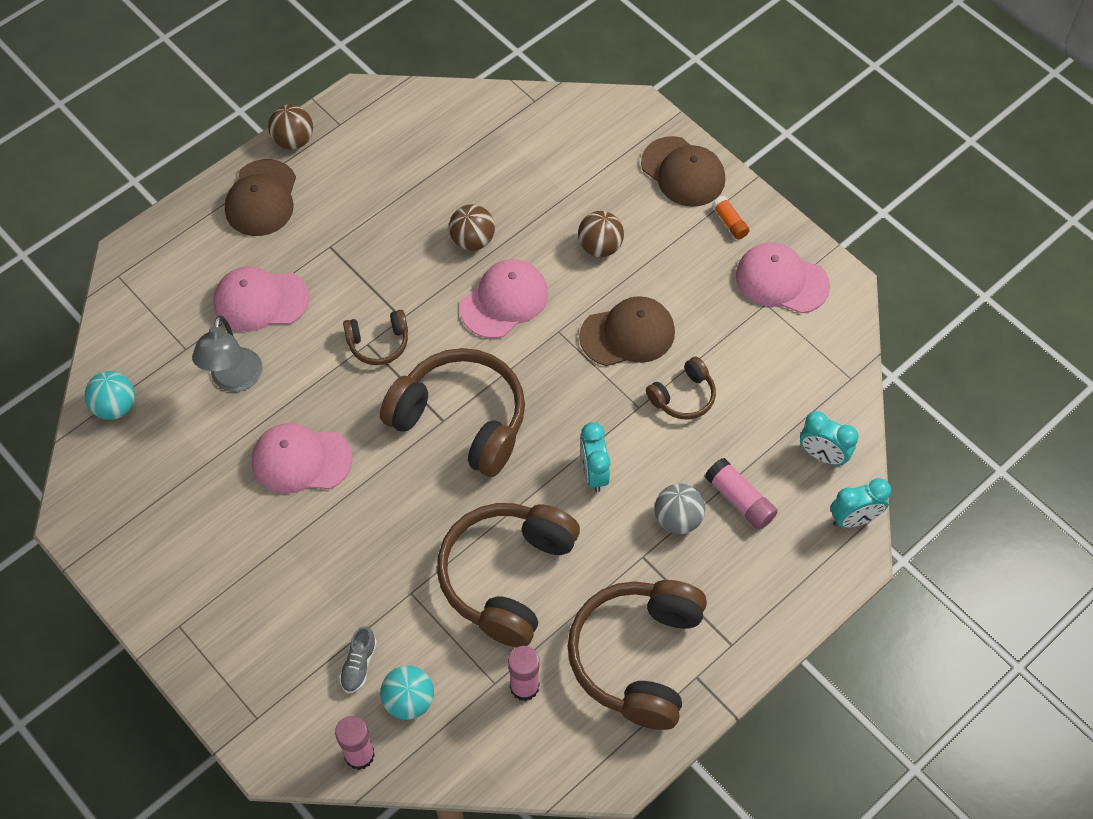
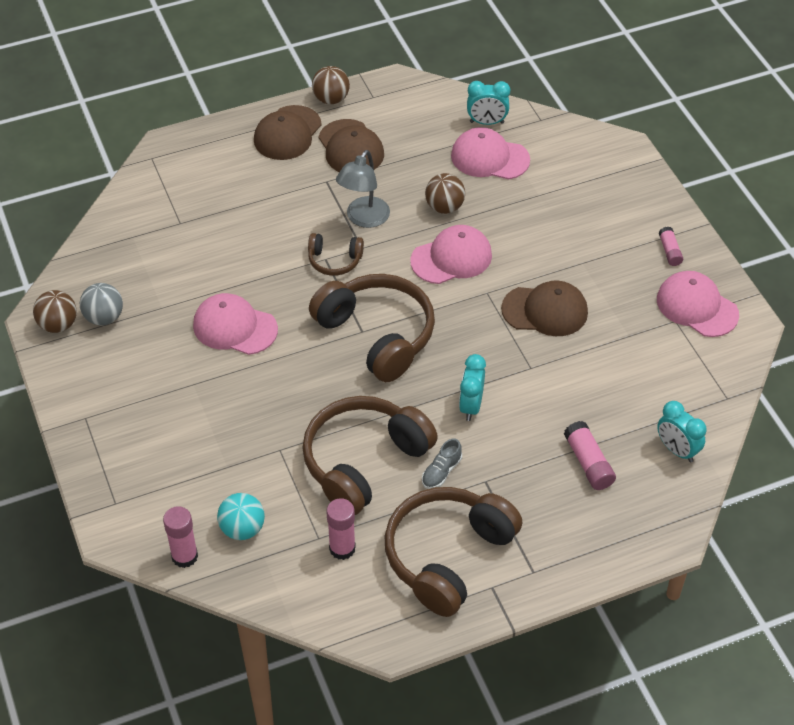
camera: 20 degrees right, 10 degrees down
(115, 407) = (107, 248): turquoise ball -> none
(234, 380) = (208, 255): grey lamp -> grey lamp (363, 219)
(260, 300) = (254, 205): pink cap -> pink cap (489, 158)
(359, 665) = (214, 490): grey shoe -> grey shoe (441, 472)
(600, 247) = (549, 240): brown ball -> brown ball (58, 325)
(678, 519) = (528, 461): grey ball -> grey ball (104, 317)
(683, 172) = (645, 203): brown cap -> brown cap (351, 148)
(683, 396) = (573, 370): brown headphones -> none
(730, 222) = (669, 251): orange glue stick -> pink glue stick
(854, 519) = (684, 507): turquoise clock -> turquoise clock (487, 122)

